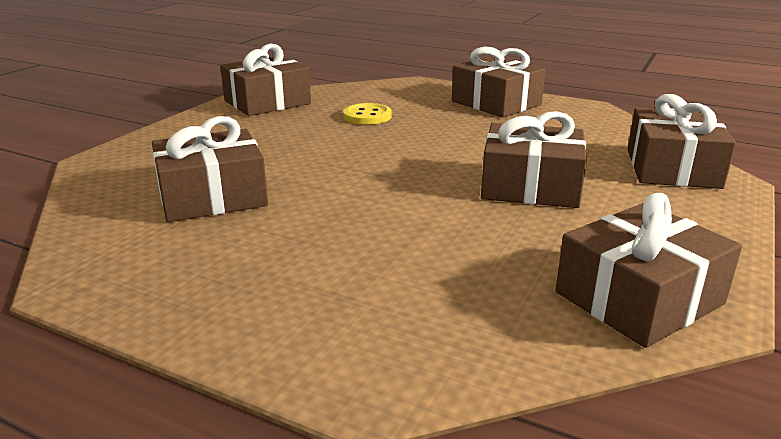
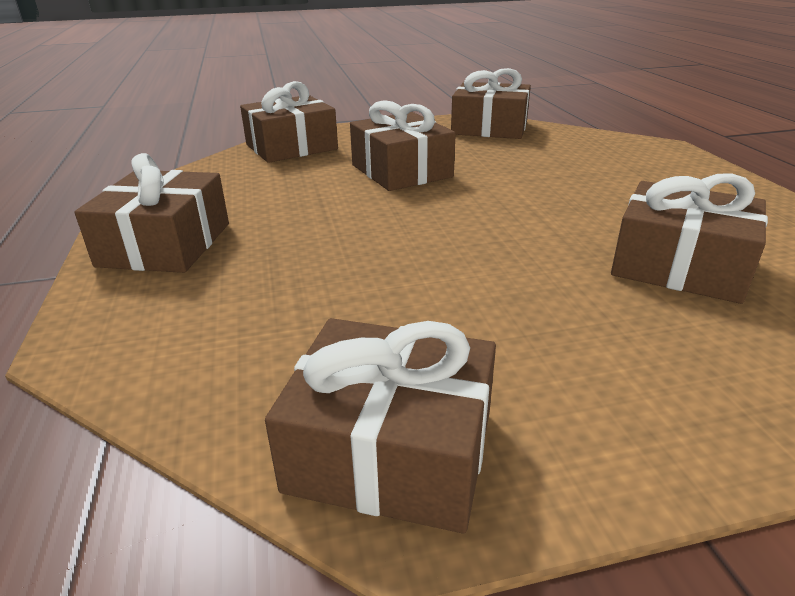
camera: 130 degrees left, 5 degrees up
(367, 116) = (331, 302): yellow button -> none

